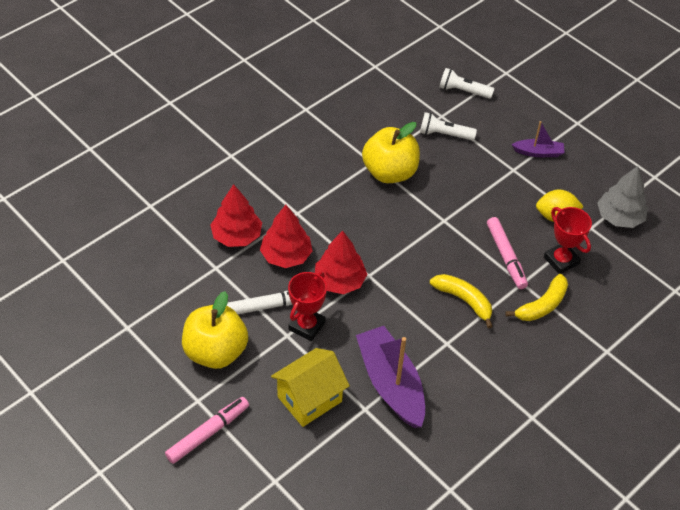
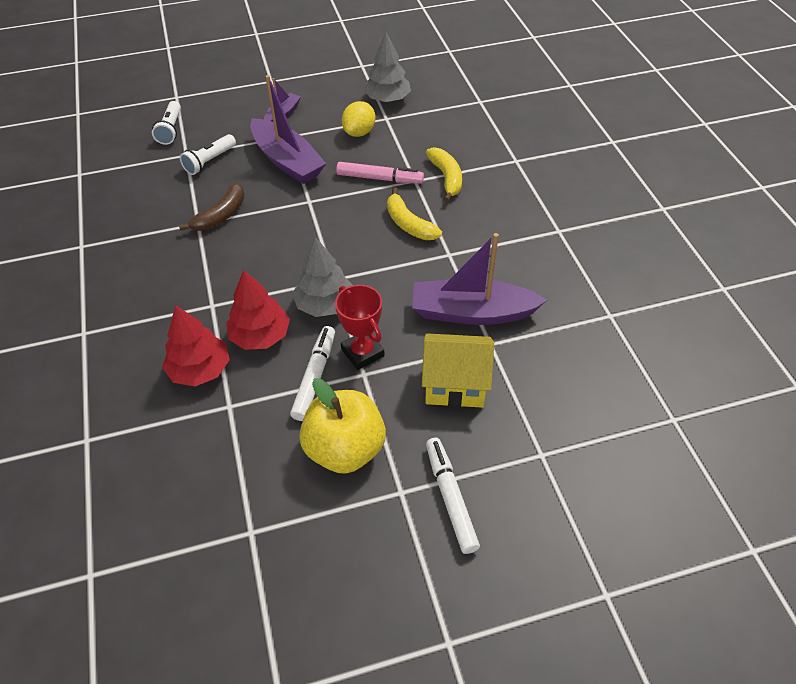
camera: 60 degrees left, 0 degrees up
(208, 433) = (450, 497): pink marker -> white marker
(309, 399) = (455, 385): yellow house -> yellow house turned 75 degrees counterclockwise
(340, 281) = (324, 304): red tree -> grey tree
(390, 172) = (221, 215): yellow apple -> brown banana
(463, 91) = (171, 130): white flashlight -> white flashlight turned 45 degrees counterclockwise
(464, 300) = (409, 224): yellow banana -> yellow banana turned 105 degrees counterclockwise
(481, 184) = (287, 161): none -> purple boat
(561, 260) = (407, 148): red trophy -> none

